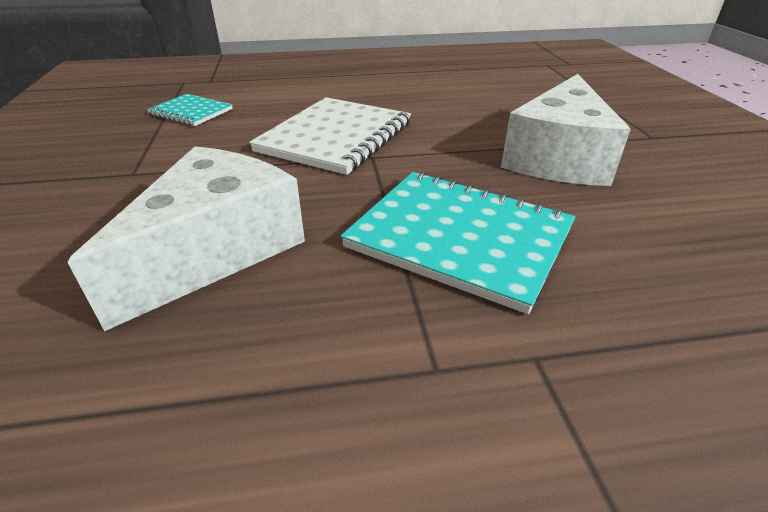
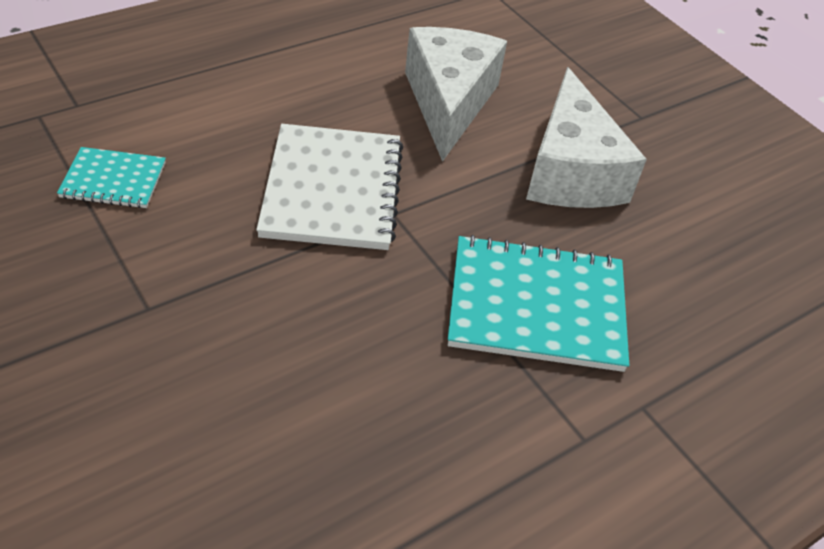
camera: 30 degrees left, 10 degrees up
(217, 250) = (337, 384): white cheese -> white cheese (449, 102)

